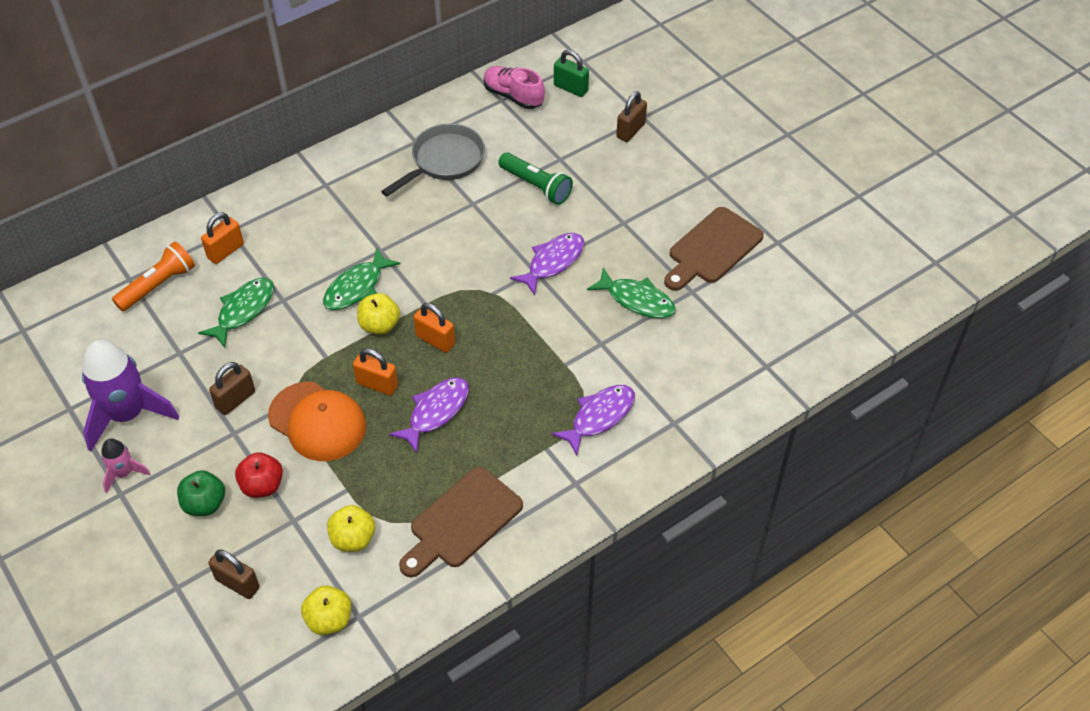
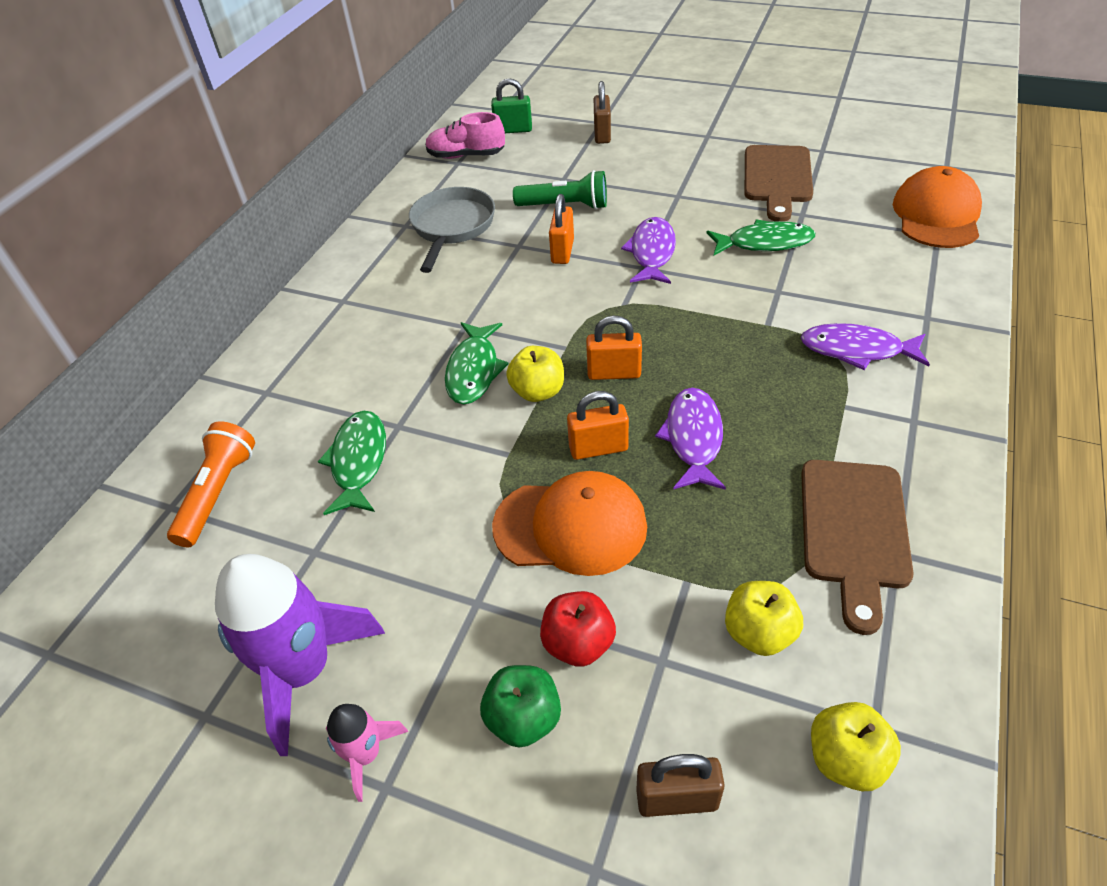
camera: 30 degrees left, 5 degrees down
(225, 251) = (278, 414): orange padlock -> orange padlock (562, 251)
(235, 400) = (442, 563): brown padlock -> none
(599, 417) = (857, 350): purple fish -> purple fish turned 90 degrees counterclockwise
(787, 350) = (936, 215): none -> orange cap

